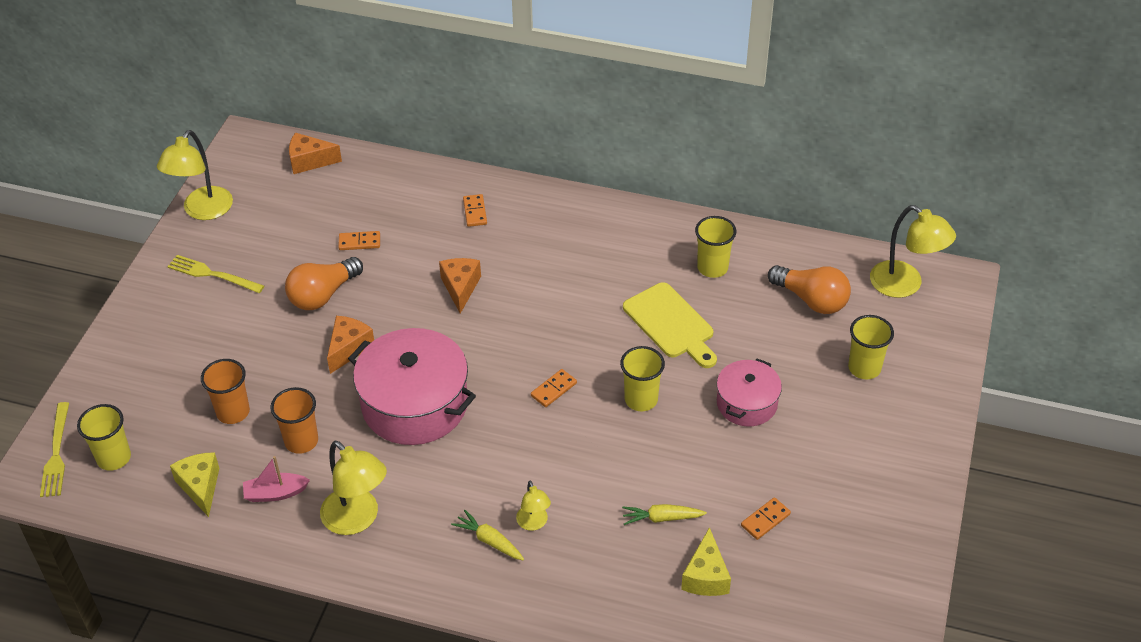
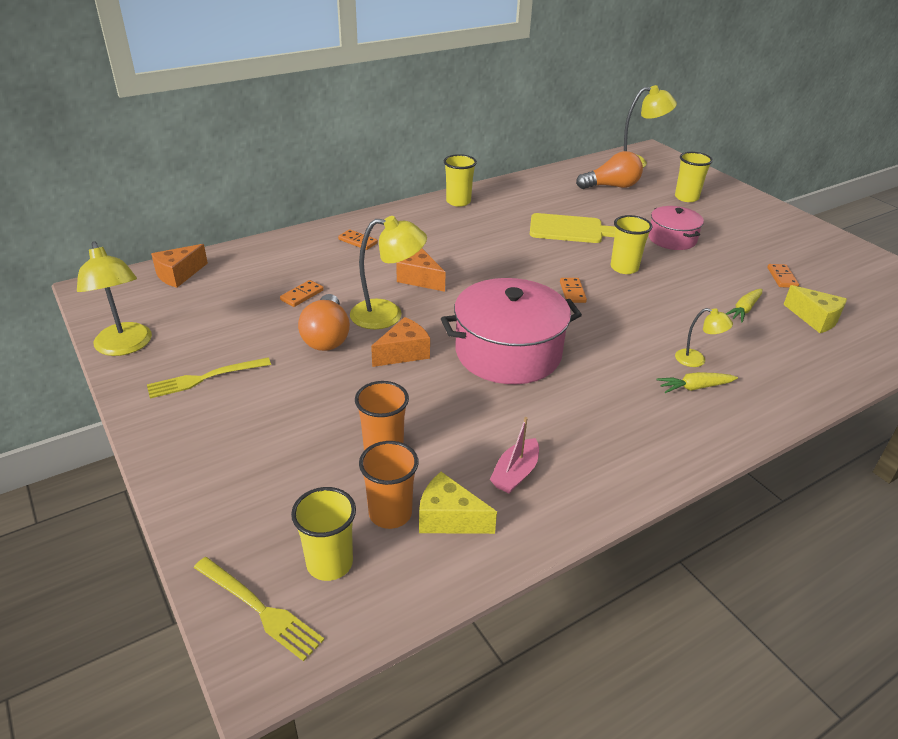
camera: 50 degrees left, 10 degrees down
(301, 441) = (472, 427): orange cup -> orange cup (390, 513)
(349, 348) = (404, 353): orange cheese -> orange cheese turned 75 degrees clockwise
(357, 519) = (600, 441): yellow lamp -> yellow lamp (387, 315)
(712, 268) = (542, 198): yellow cup -> yellow cup (458, 201)

